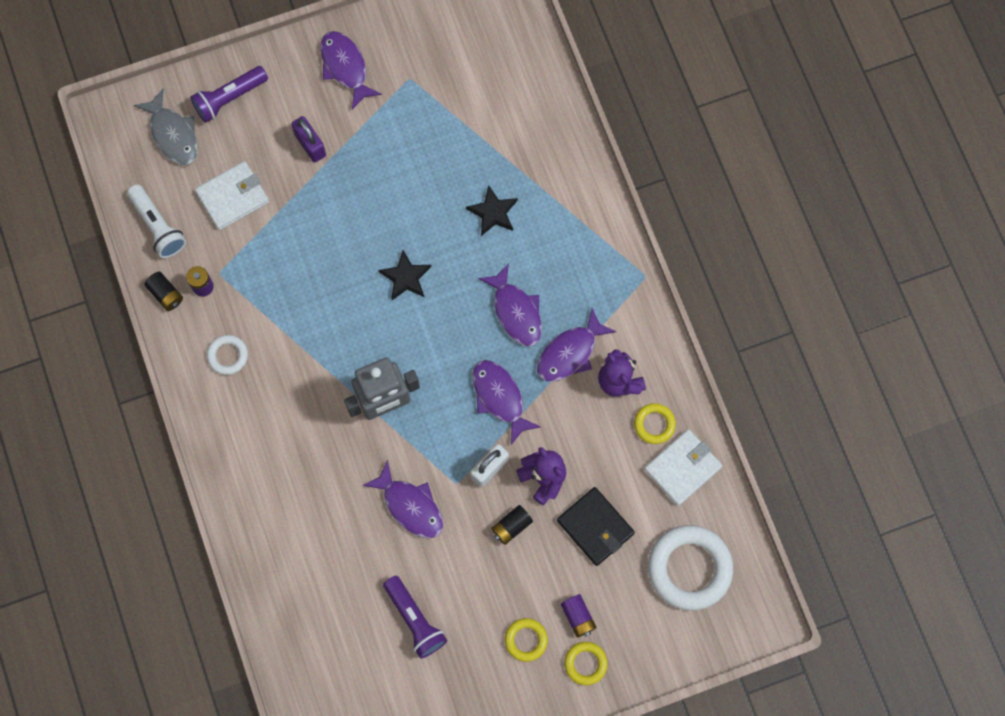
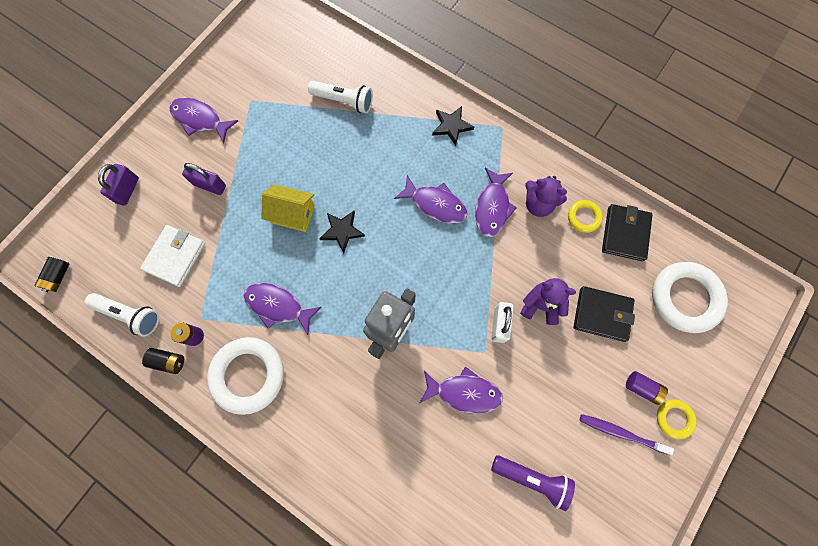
camera: 35 degrees left, 0 degrees up
(173, 134) = (100, 241): grey fish -> none
(227, 356) = (248, 375): white ring -> white ring, size x2.00
(229, 98) = (127, 190): purple flashlight -> purple padlock
(370, 228) = (293, 214): none -> yellow house
(493, 212) = (371, 150): black star -> black star (451, 126)
(499, 397) = (468, 270): purple fish -> purple fish (278, 306)
(503, 141) = (344, 101): none -> white flashlight
(511, 526) = (546, 355): black battery -> black battery (58, 277)
(526, 640) = (620, 432): yellow ring -> purple toothbrush
(682, 468) = (625, 233): white wallet -> black wallet

